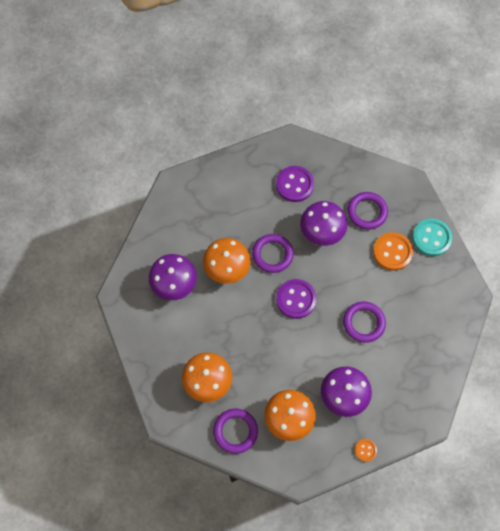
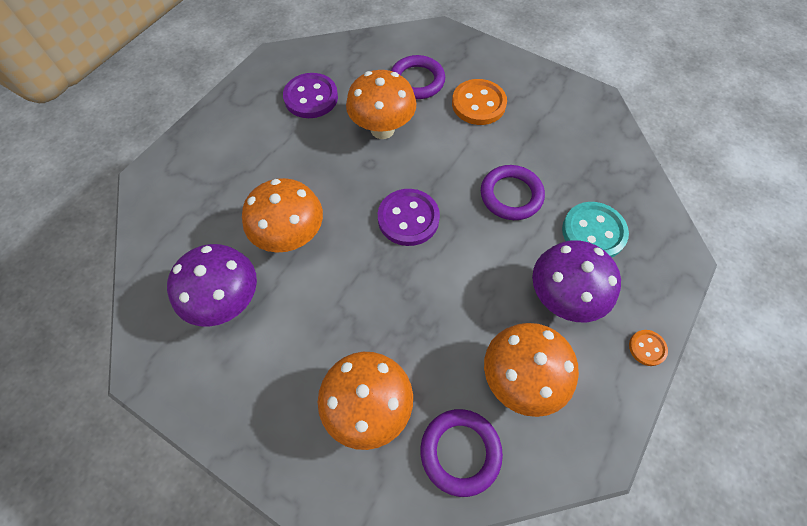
camera: 35 degrees left, 5 degrees down
(272, 254) = (339, 185): purple ring -> none
(321, 233) = (382, 129): purple mushroom -> orange mushroom
(431, 238) = (507, 68): turquoise button -> turquoise button (593, 232)

